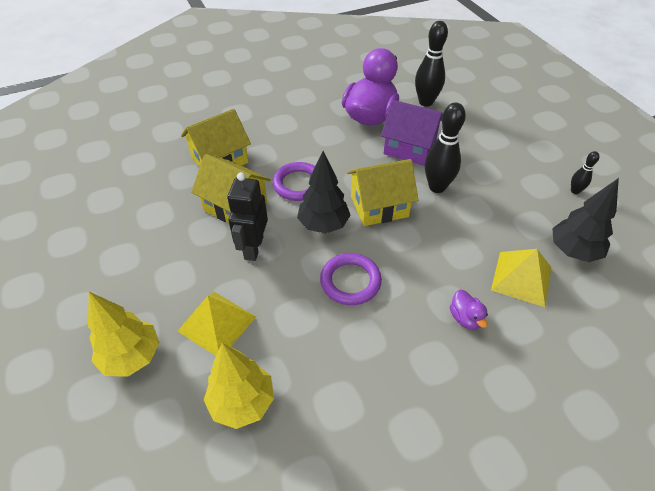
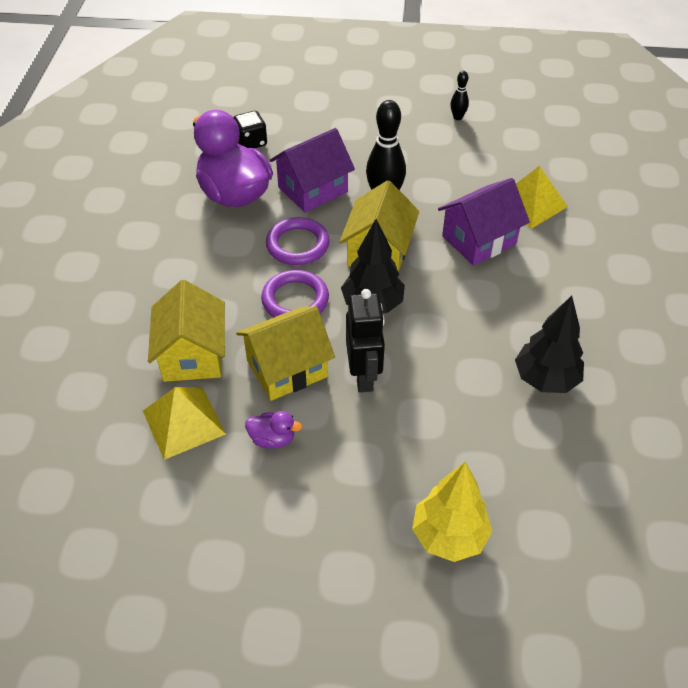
camera: 60 degrees left, 0 degrees up
(217, 323) = (449, 444): yellow pyramid -> yellow pyramid (184, 422)
(242, 402) = (554, 455): yellow tree -> none
(253, 248) = (364, 376): black robot -> black robot turned 135 degrees counterclockwise
(350, 281) = (461, 317): purple ring -> purple ring (297, 245)
(425, 102) = (251, 142): black bowling pin -> black dice
(444, 260) = (479, 240): none -> purple house
(465, 318) = (550, 259): purple duck -> purple duck (272, 439)
(573, 251) = (522, 158): black tree -> black tree (545, 379)

